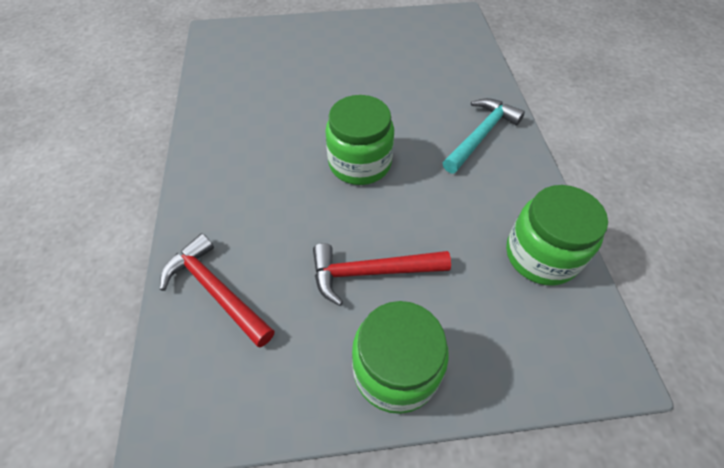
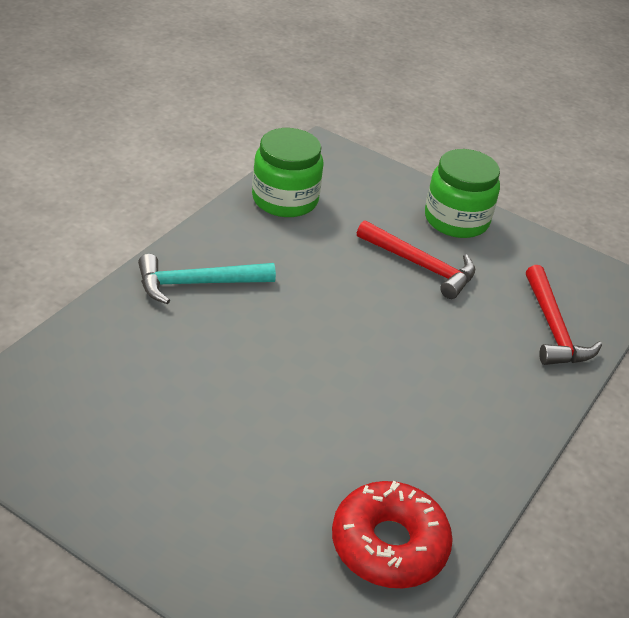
camera: 145 degrees left, 15 degrees down
(232, 77) = (389, 545): none -> red donut
(360, 163) = (342, 337): green jar -> none

